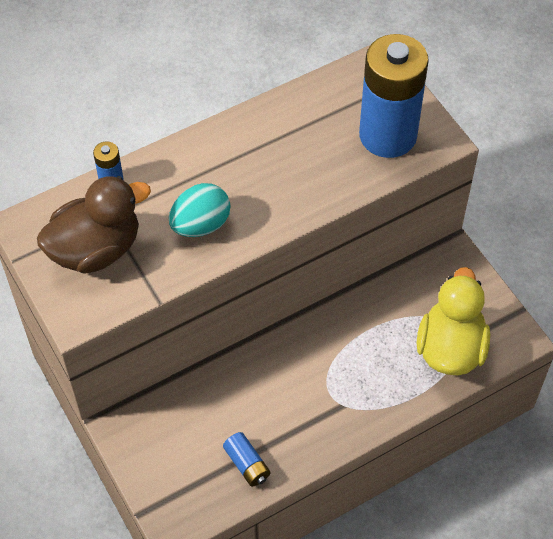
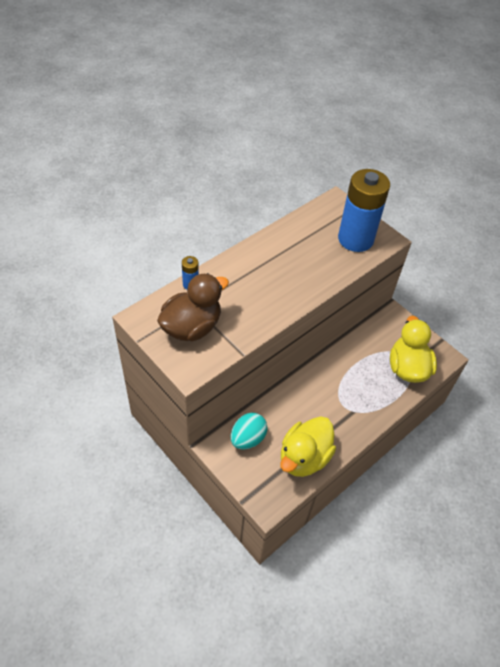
camera: 15 degrees left, 5 degrees down
(200, 225) = (256, 304): turquoise egg -> turquoise egg (247, 438)
(247, 464) = (304, 457): blue battery -> yellow duck

